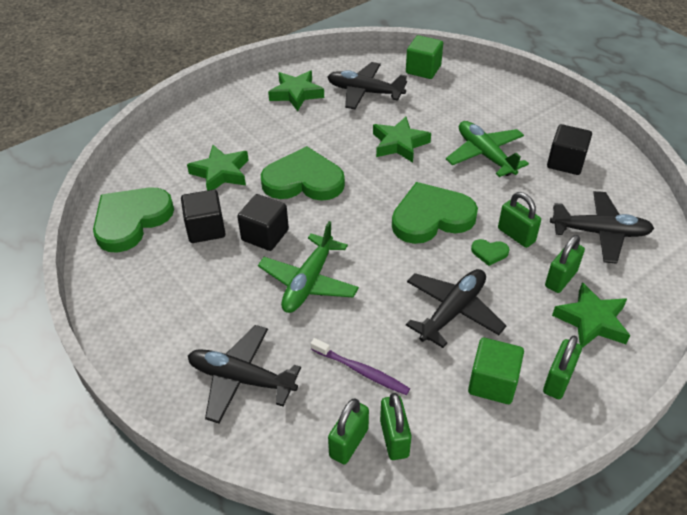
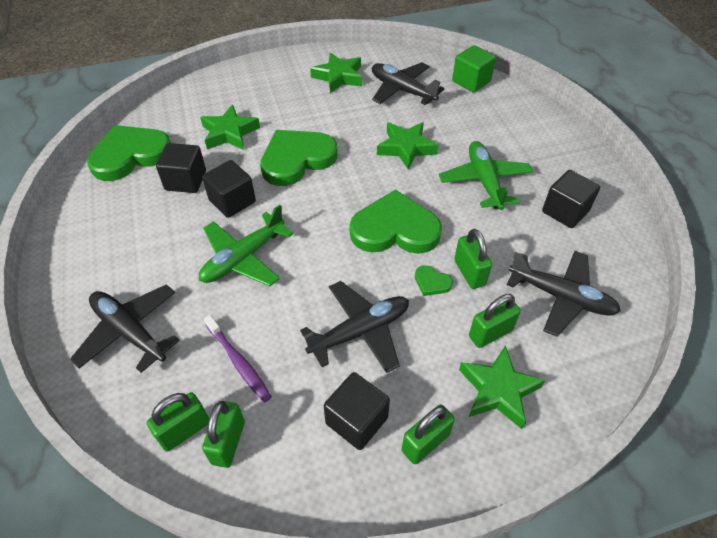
camera: 20 degrees right, 5 degrees up
(303, 180) = (297, 159): green heart -> green heart turned 60 degrees counterclockwise
(492, 383) = (356, 420): green cube -> black cube

